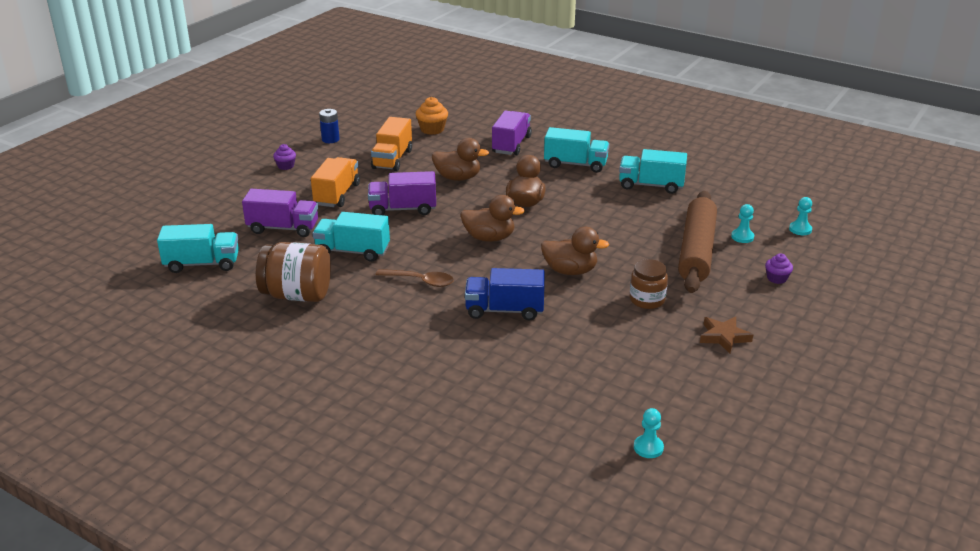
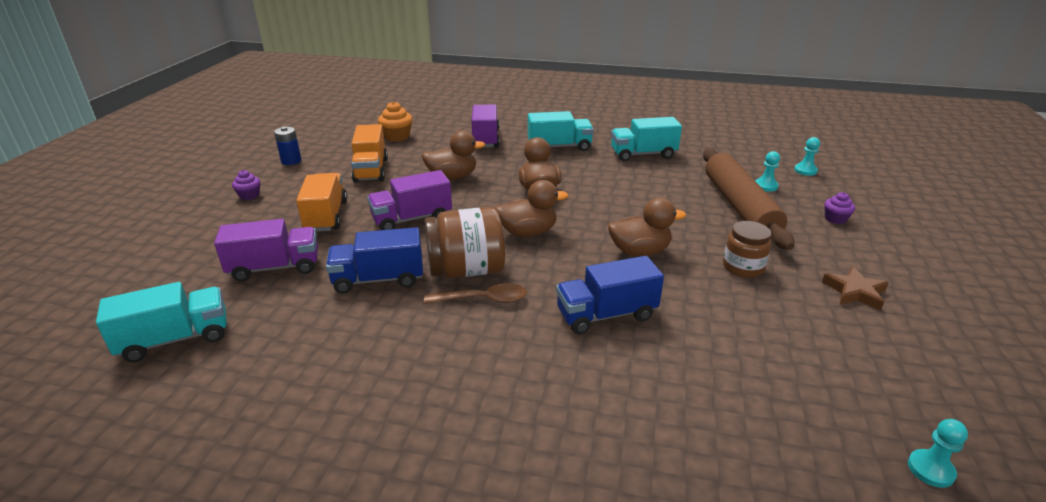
camera: 20 degrees left, 0 degrees up
(297, 295) = (332, 355): brown jar -> brown jar (466, 270)
(353, 251) = (379, 279): turquoise truck -> blue truck

